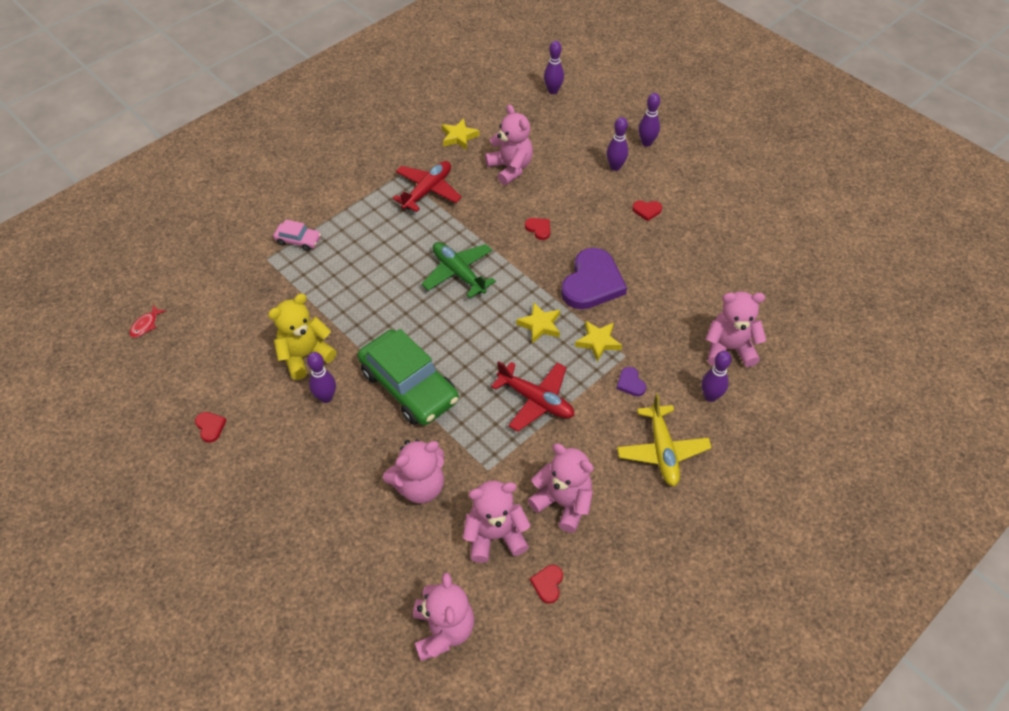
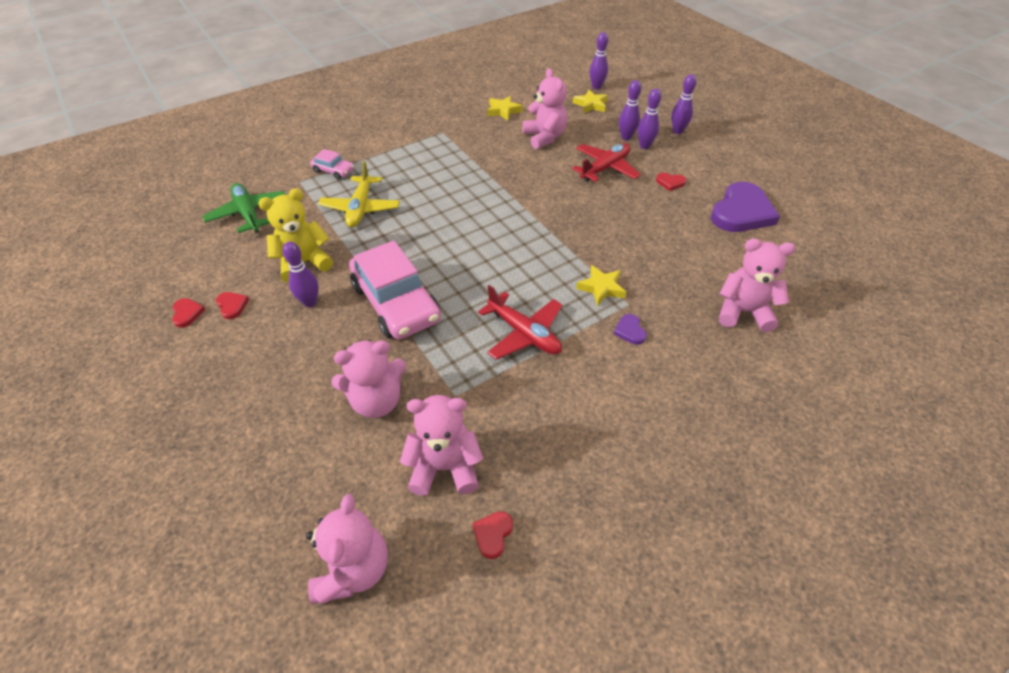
camera: 10 degrees right, 5 degrees down
(146, 325) = (168, 220): red fish -> none
(409, 386) = (396, 303): green car -> pink car
(428, 191) = (463, 146): red plane -> red plane (605, 168)
(459, 273) = (474, 212): green plane -> green plane (248, 214)
(539, 229) = (561, 186): red heart -> red heart (232, 306)
(540, 325) = (544, 265): yellow star -> yellow star (590, 105)
(563, 502) = (531, 443): pink teddy bear -> none
(592, 283) = (605, 235): purple heart -> purple heart (741, 212)
(662, 451) = (655, 404): yellow plane -> yellow plane (360, 208)
(710, 396) = (717, 355): purple bowling pin -> purple bowling pin (626, 137)

